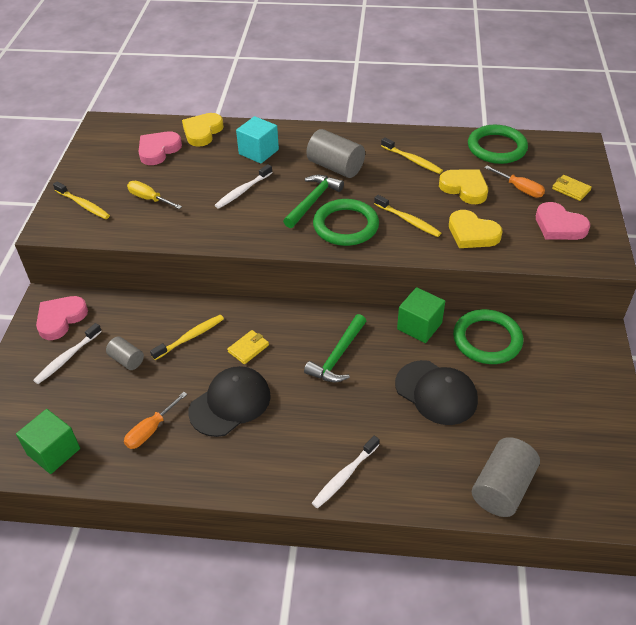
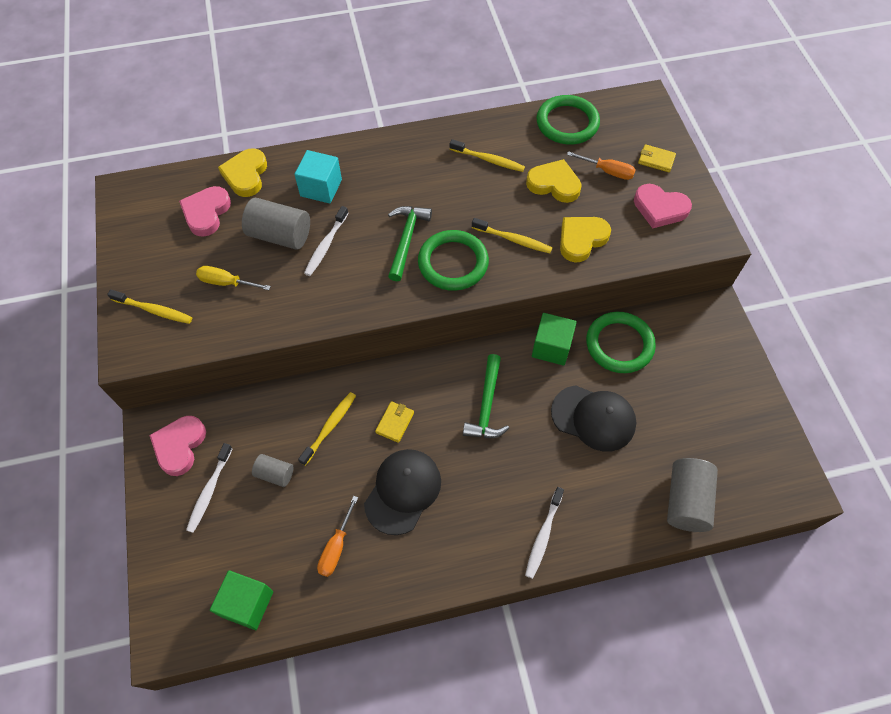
camera: 20 degrees left, 15 degrees up
(335, 167) = (412, 188): grey cylinder -> grey cylinder (280, 235)
(472, 233) = (581, 239): yellow heart -> yellow heart turned 120 degrees clockwise

